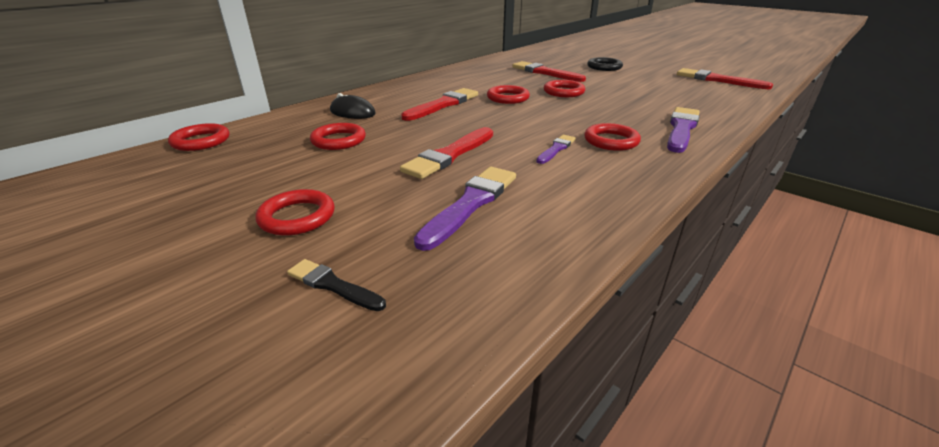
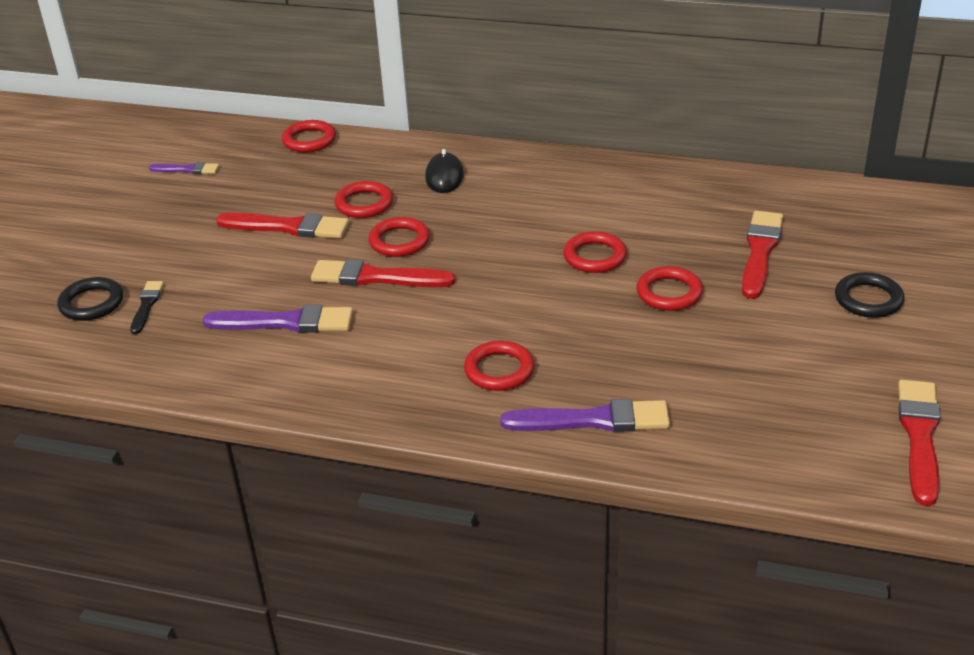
camera: 65 degrees right, 5 degrees up
(259, 337) = (91, 303): none -> black ring
(297, 217) = (216, 252): red ring -> red ring (399, 241)
(443, 105) = (522, 220): red brush -> red brush (288, 227)
(556, 149) = (443, 337): purple brush -> purple brush (187, 169)

